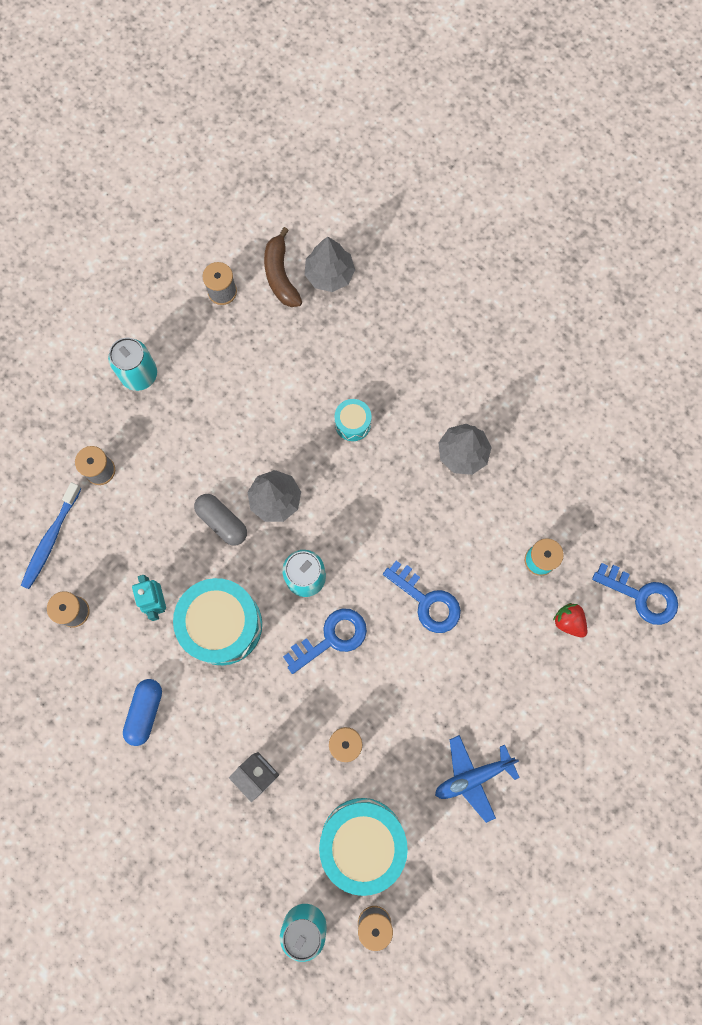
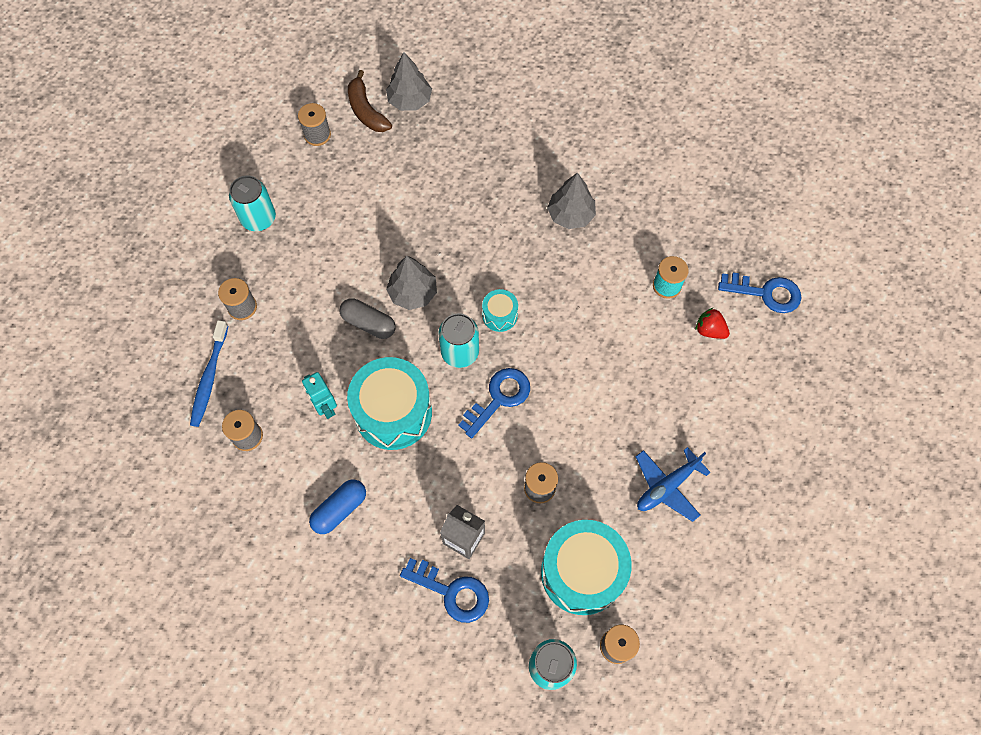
camera: 15 degrees left, 10 degrees down
(145, 712) = (340, 509): blue capsule -> blue capsule turned 45 degrees clockwise
(352, 423) = (465, 214): turquoise drum -> turquoise drum (500, 315)
(427, 601) = (577, 345): blue key -> blue key (452, 592)

